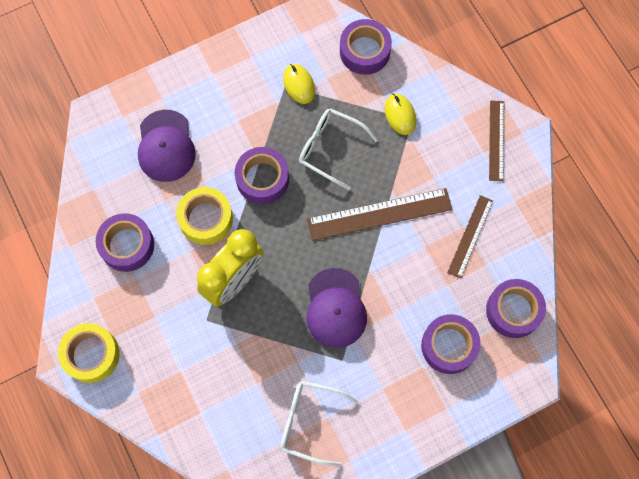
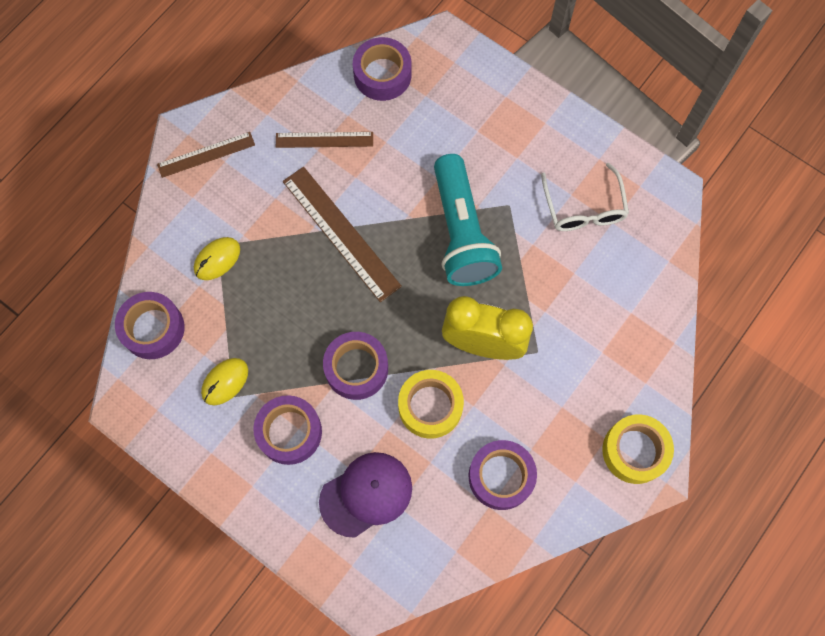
camera: 115 degrees left, 0 degrees up
(330, 149) = (289, 313): white glasses -> none
(335, 308) = (461, 232): purple cap -> turquoise flashlight
(449, 346) = (446, 116): purple tape -> purple tape (289, 432)

